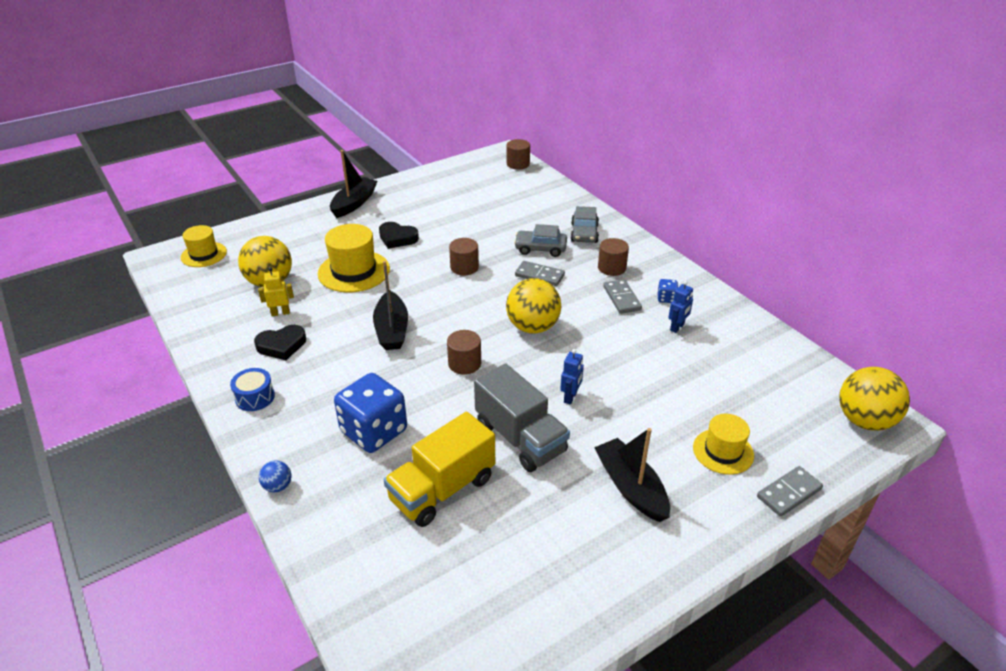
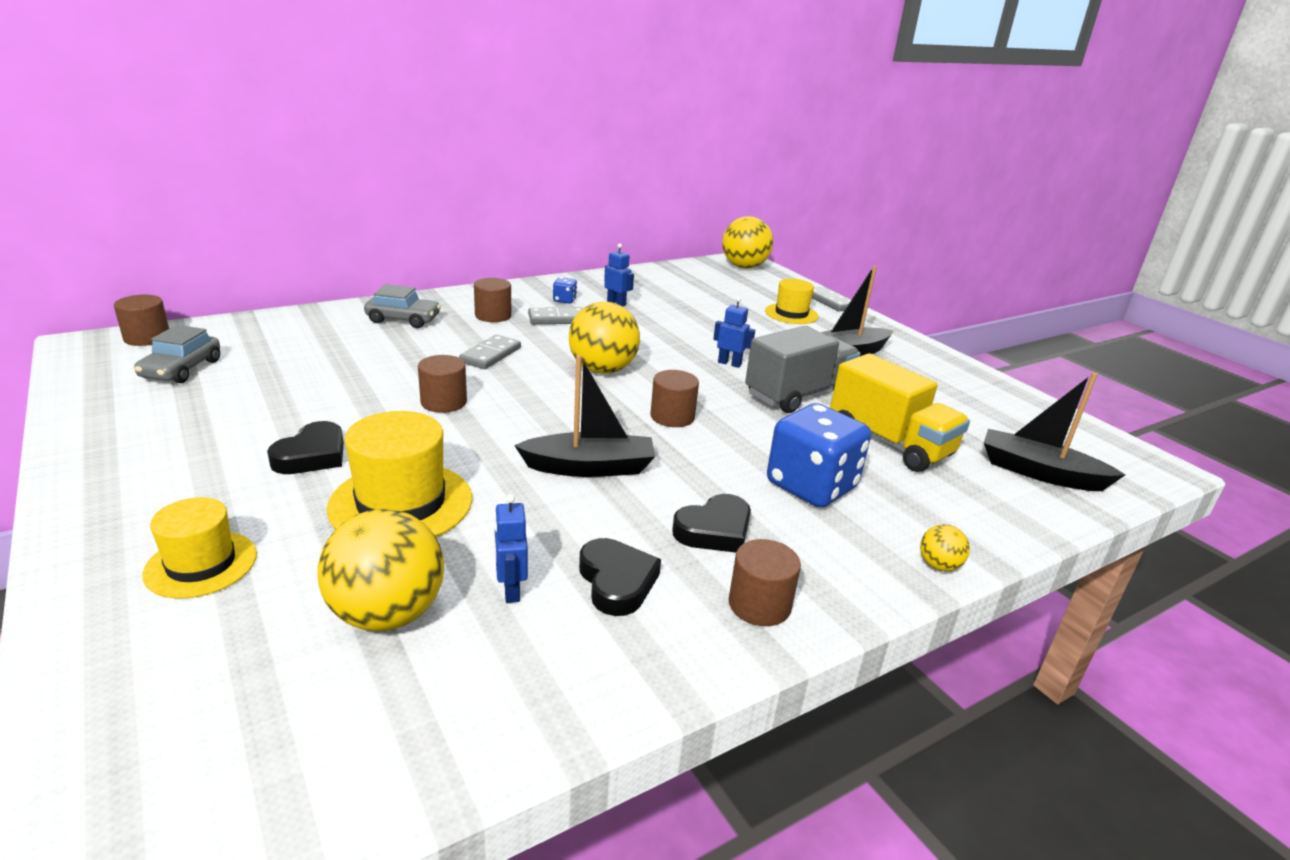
camera: 90 degrees left, 10 degrees down
(204, 254) = (170, 764): yellow hat -> yellow hat (201, 564)
(255, 397) = (759, 605): blue drum -> brown cylinder
(278, 486) = (938, 565): blue ball -> yellow ball
(280, 313) = (511, 590): yellow robot -> blue robot
(324, 382) = (714, 530): none -> black heart
(354, 203) = (118, 504): black boat -> black boat (1039, 473)
(540, 249) = (424, 348): grey car -> grey car (181, 369)

